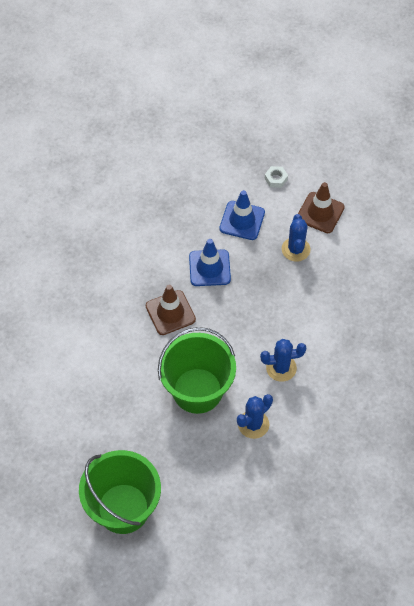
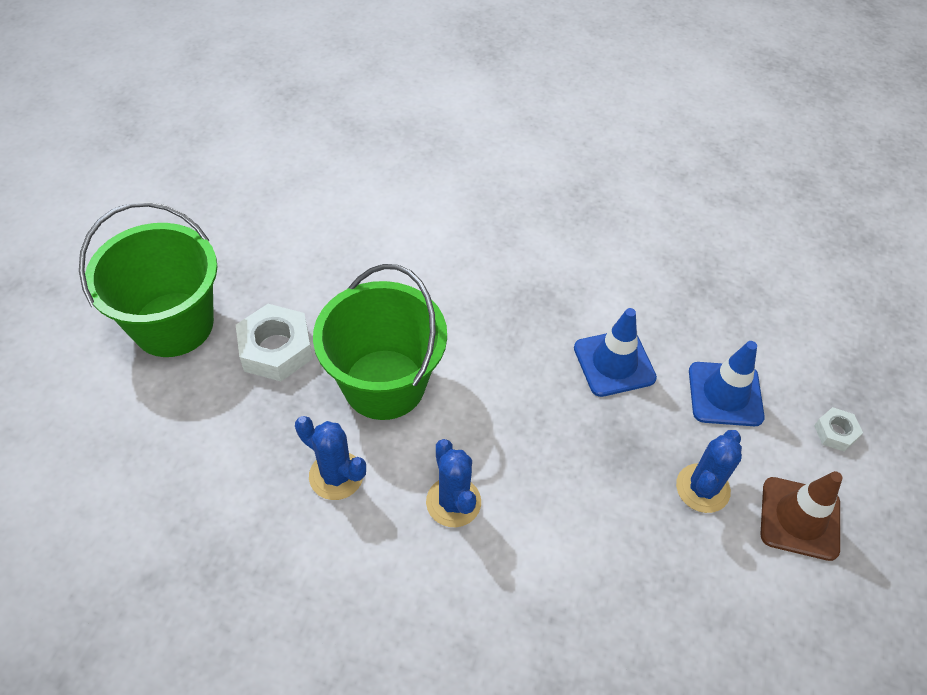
camera: 75 degrees right, 5 degrees down
(157, 448) = (276, 349): none -> white nut
(170, 313) = (514, 324): brown traffic cone -> none
(295, 249) = (702, 488): blue cactus -> blue cactus turned 45 degrees counterclockwise

